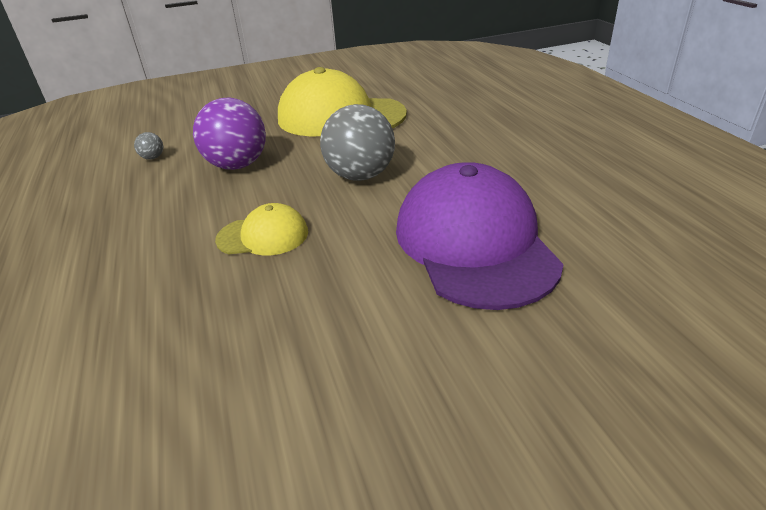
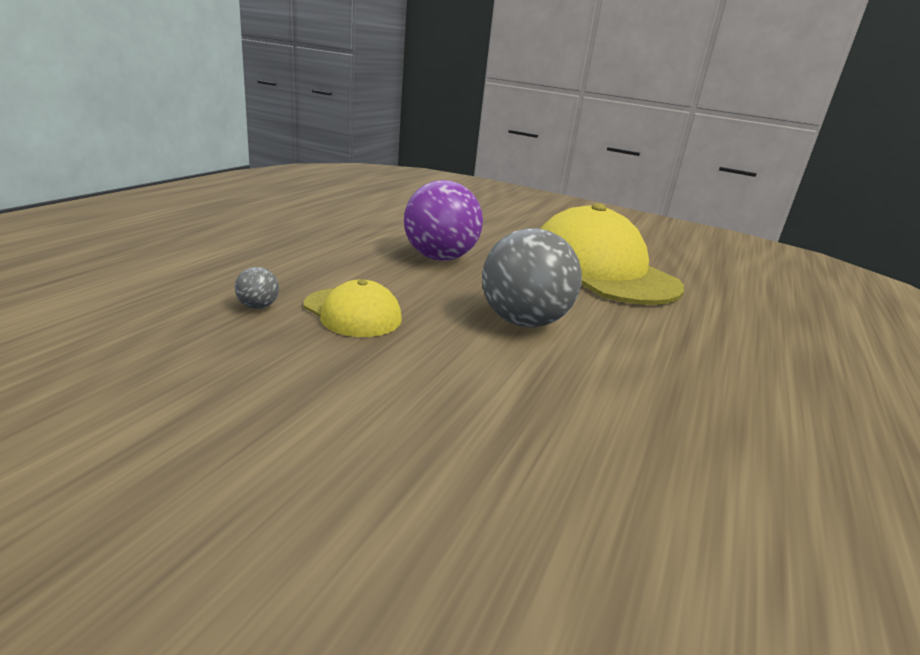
camera: 40 degrees right, 10 degrees down
(153, 158) = (395, 223): grey ball -> grey ball (258, 306)
(474, 243) = (516, 454): purple cap -> none

